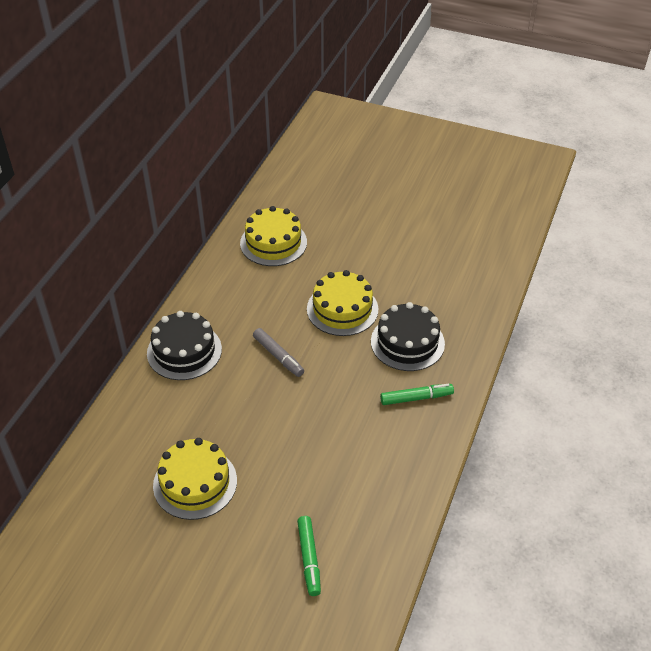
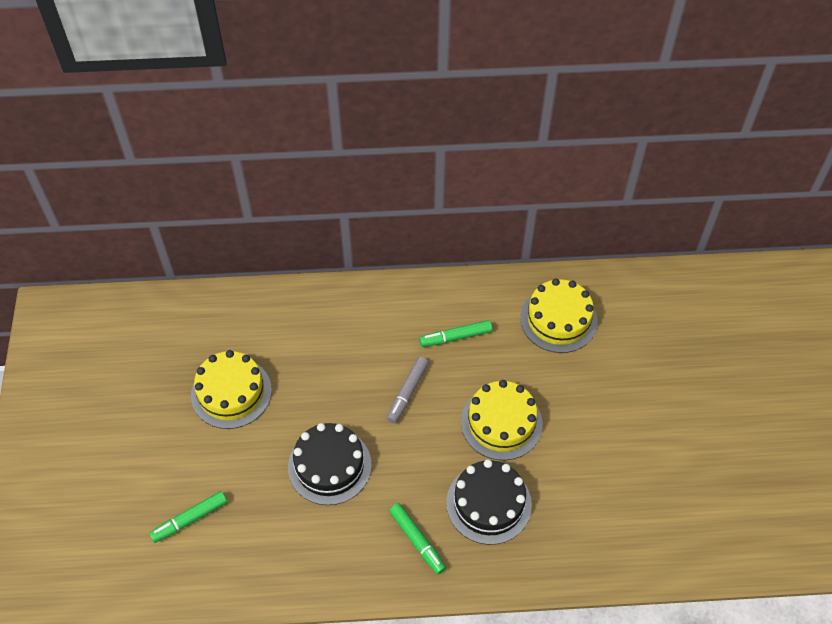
camera: 65 degrees right, 10 degrees up
(184, 351) = (373, 312): black cake -> black cake (329, 466)
(247, 307) = (455, 337): none -> green marker

